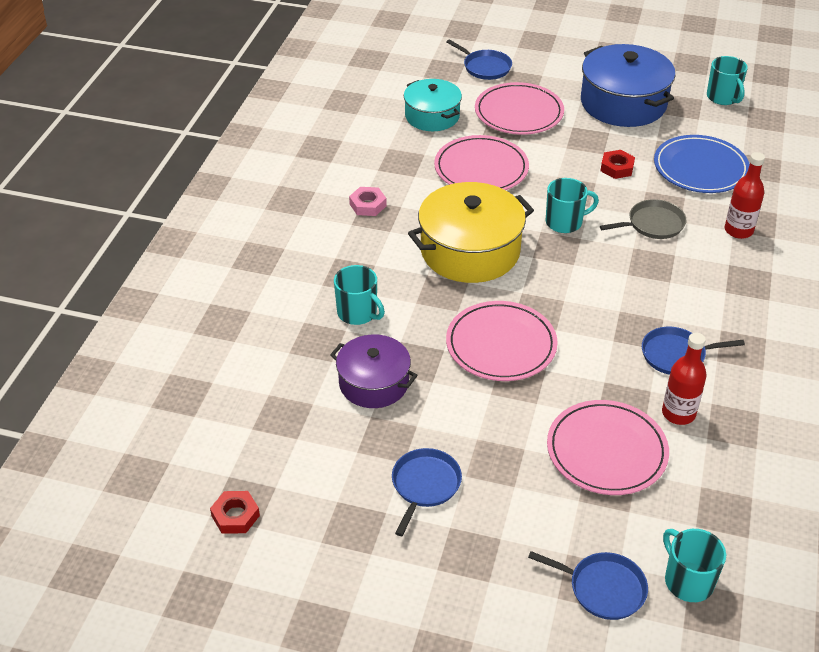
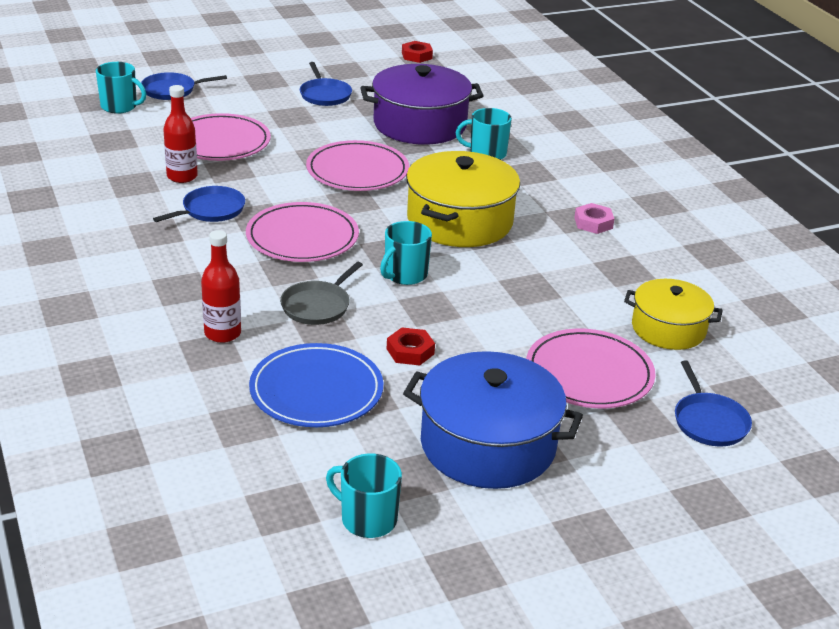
camera: 140 degrees right, 10 degrees down
(374, 383) = (420, 124): purple pot -> purple pot, size x1.60
(432, 116) = (668, 329): turquoise pot -> yellow pot
(481, 169) = (543, 293): pink plate -> pink plate (302, 237)
(485, 67) = (709, 421): blue pan -> blue pan turned 105 degrees counterclockwise

